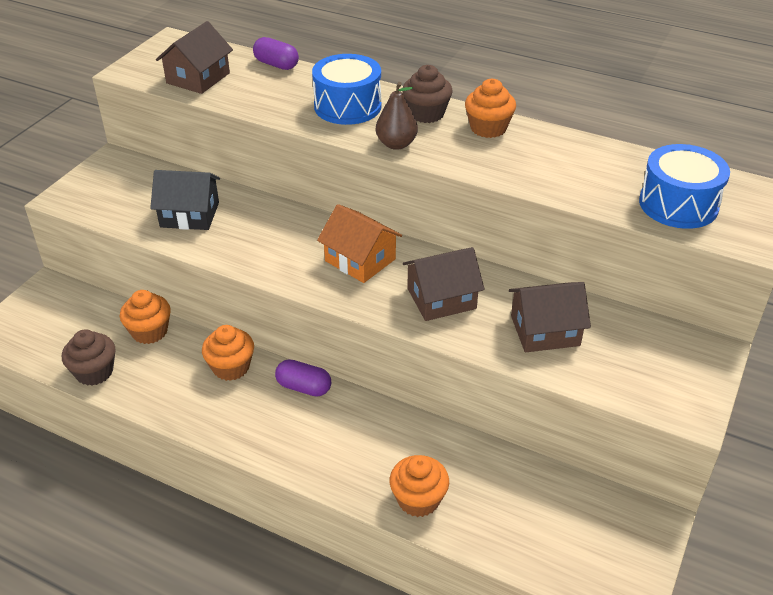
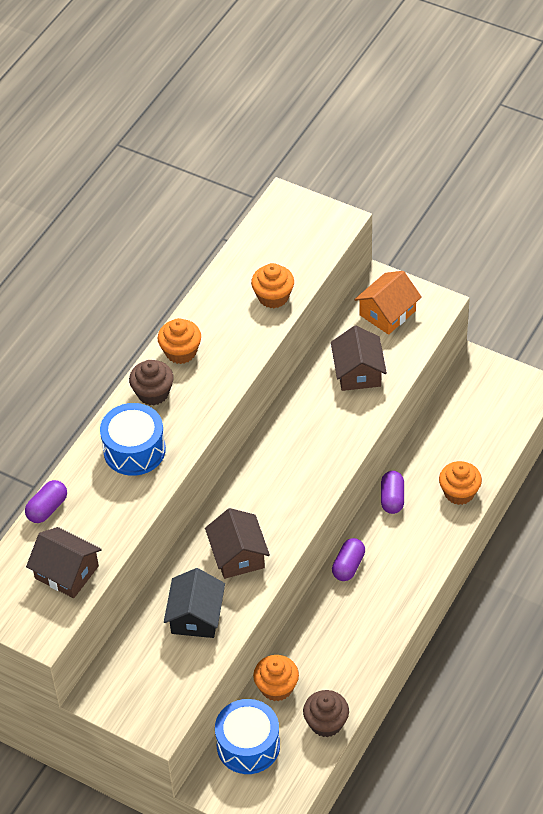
camera: 85 degrees left, 10 degrees up
(231, 367) = (324, 619): orange cupcake -> orange cupcake (273, 297)
(360, 260) = (269, 485): orange house -> orange house (387, 313)
(396, 144) = (200, 415): brown pear -> none
(405, 427) = (392, 498): none -> purple capsule
(441, 298) = (320, 432): brown house -> brown house (238, 555)
(678, 204) = (296, 250): blue drum -> blue drum (248, 745)

